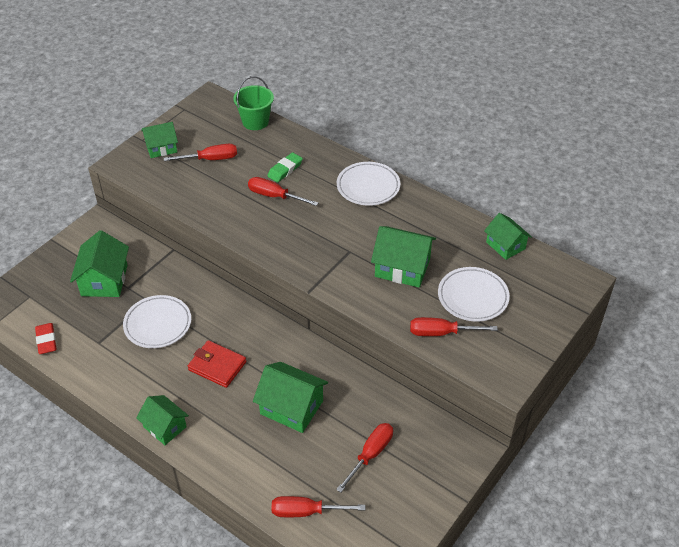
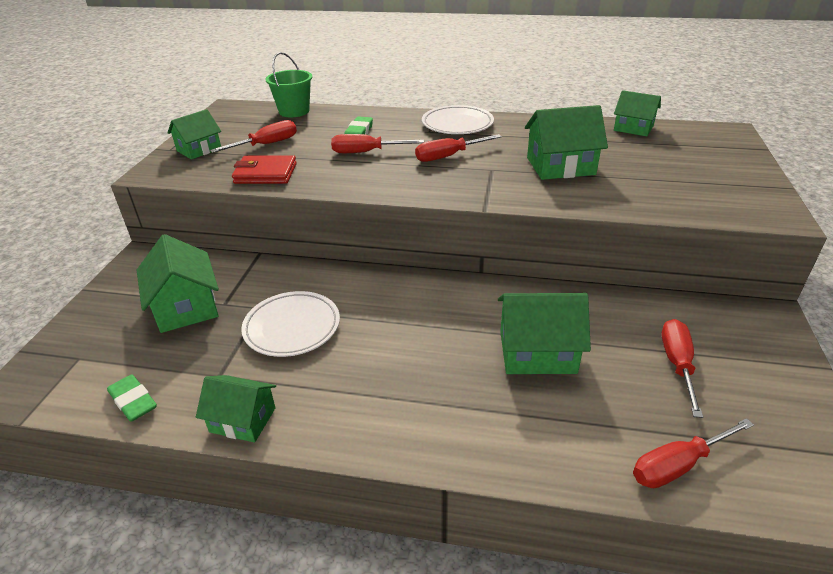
camera: 25 degrees left, 10 degrees down
(46, 340) = (133, 401): red eraser -> green eraser
(165, 427) = (391, 441): green house -> green house (242, 420)
(217, 366) = (406, 343): red wallet -> red wallet (265, 174)
(440, 333) = (663, 200): red screwdriver -> red screwdriver (448, 156)
(473, 297) = (655, 167): white plate -> none

